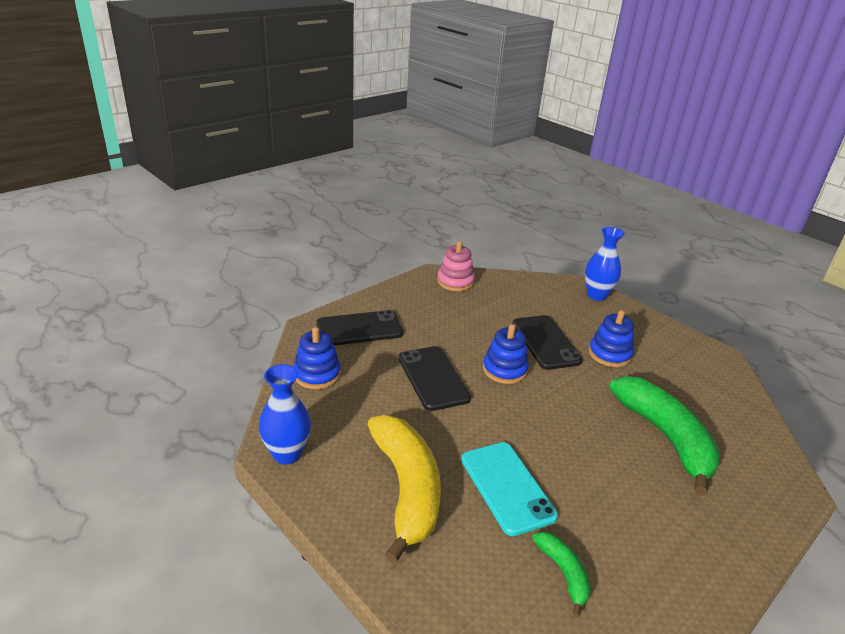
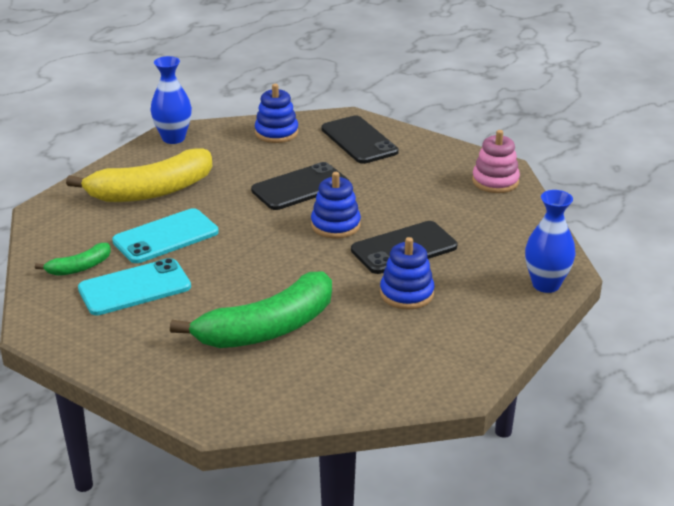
camera: 80 degrees right, 0 degrees up
(604, 524) = (134, 288): none -> turquoise phone

